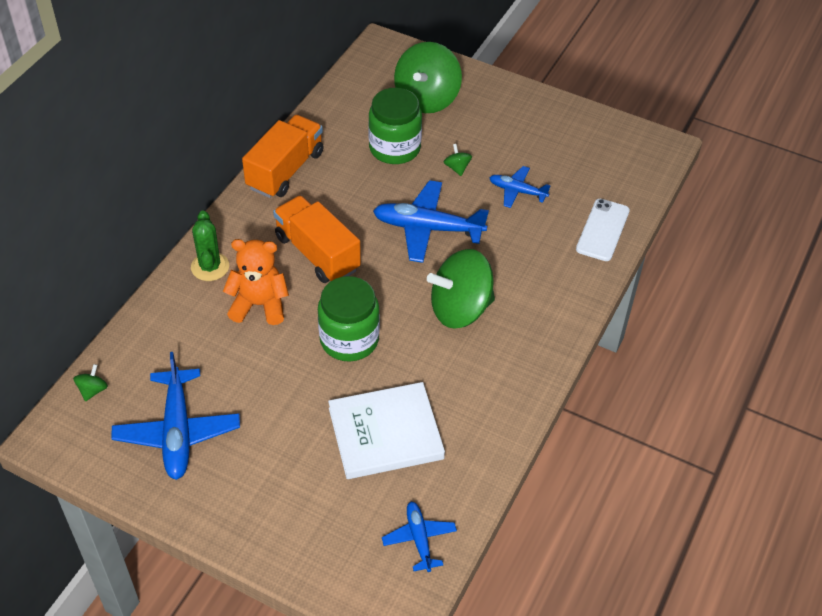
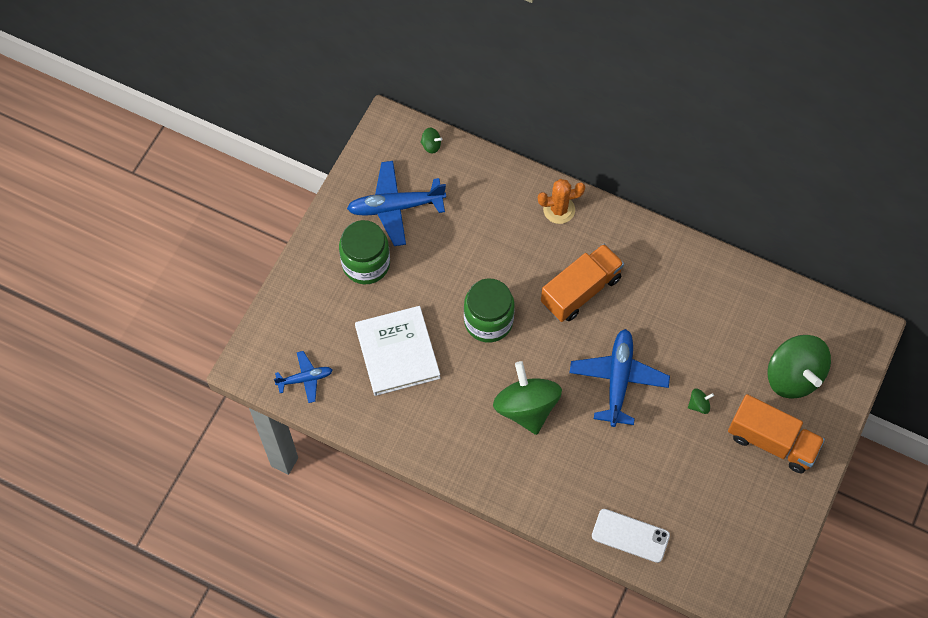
camera: 90 degrees right, 15 degrees up
(210, 267) = (559, 210): green cactus -> orange cactus
(259, 305) = (520, 251): orange teddy bear -> none
(285, 170) = (678, 257): orange truck -> orange truck (772, 441)
(394, 148) = (719, 348): green jar -> green jar (366, 264)
(427, 99) = (793, 376): green spinning top -> green spinning top turned 135 degrees counterclockwise
(517, 191) = (673, 459): blue plane -> none

